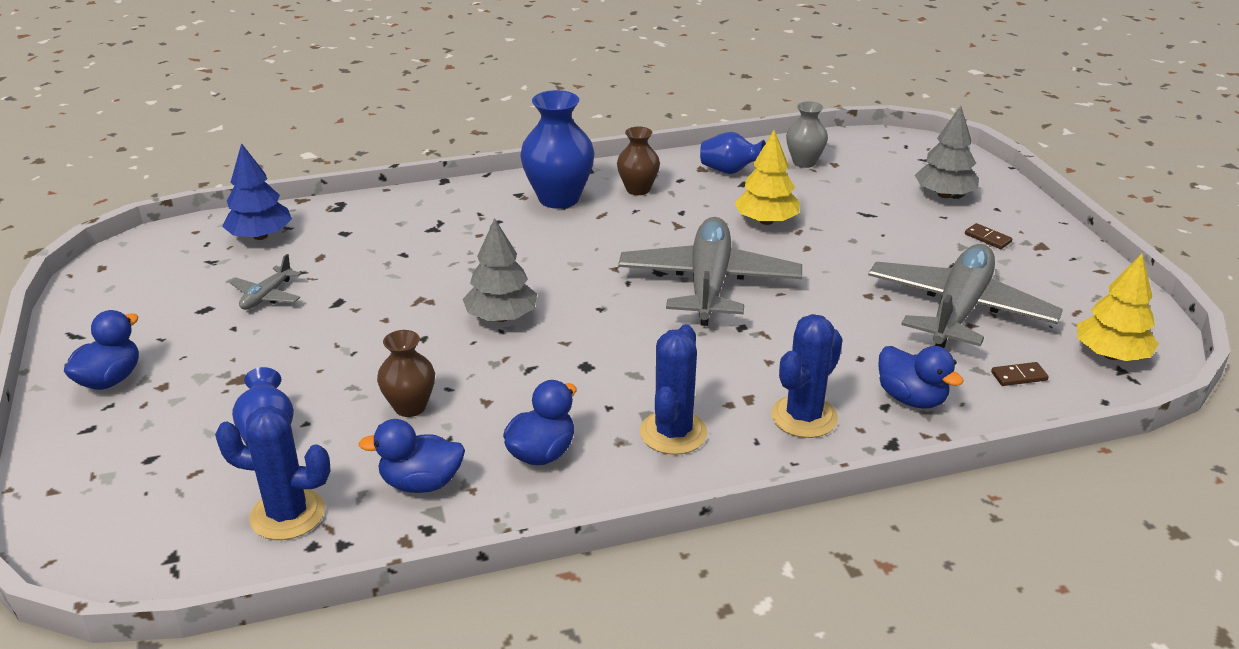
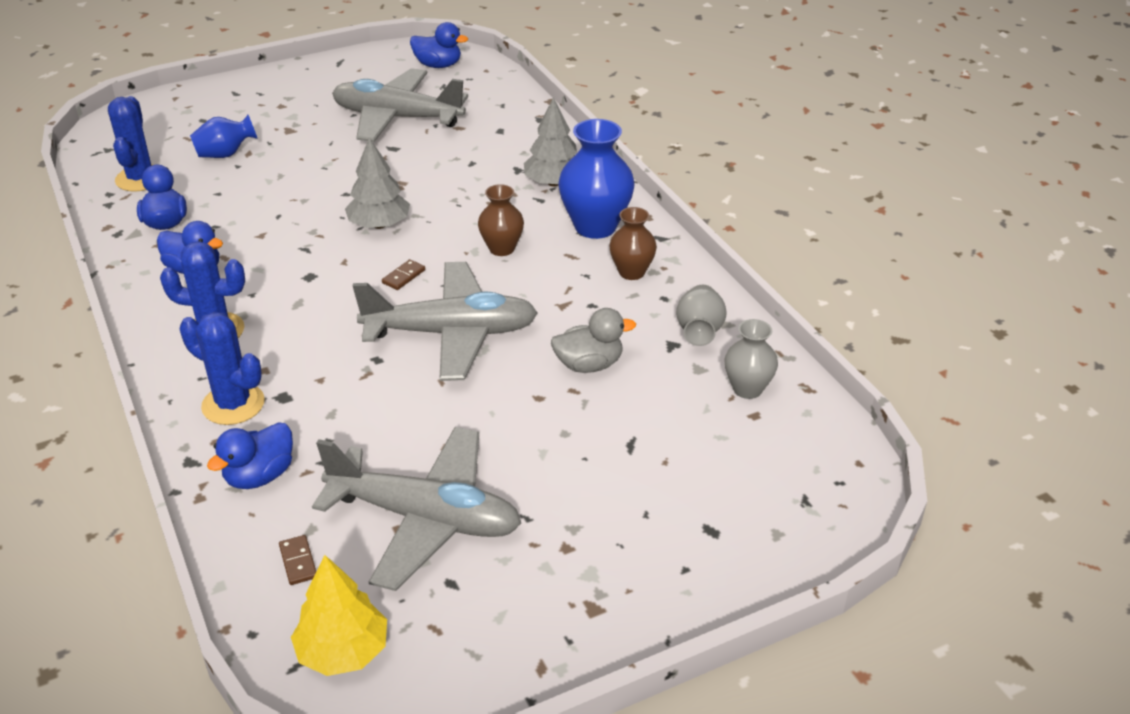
camera: 80 degrees right, 5 degrees up
(110, 379) = (288, 86): blue duck -> blue duck (438, 65)
(260, 236) = (485, 97): blue tree -> none
(267, 296) = (397, 118): grey plane -> grey plane, size x2.31
(410, 407) = (254, 203): brown vase -> brown vase (501, 248)
(730, 171) = (699, 332): blue vase -> grey vase
(766, 221) = (589, 365): yellow tree -> grey duck
(944, 195) = (706, 516): grey tree -> grey tree (553, 183)
(987, 238) = (600, 554): brown domino -> brown domino (404, 276)

